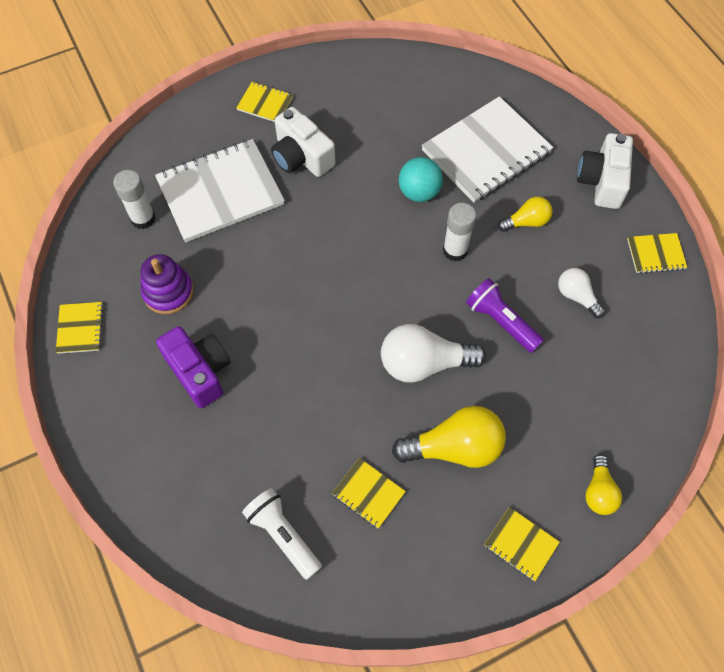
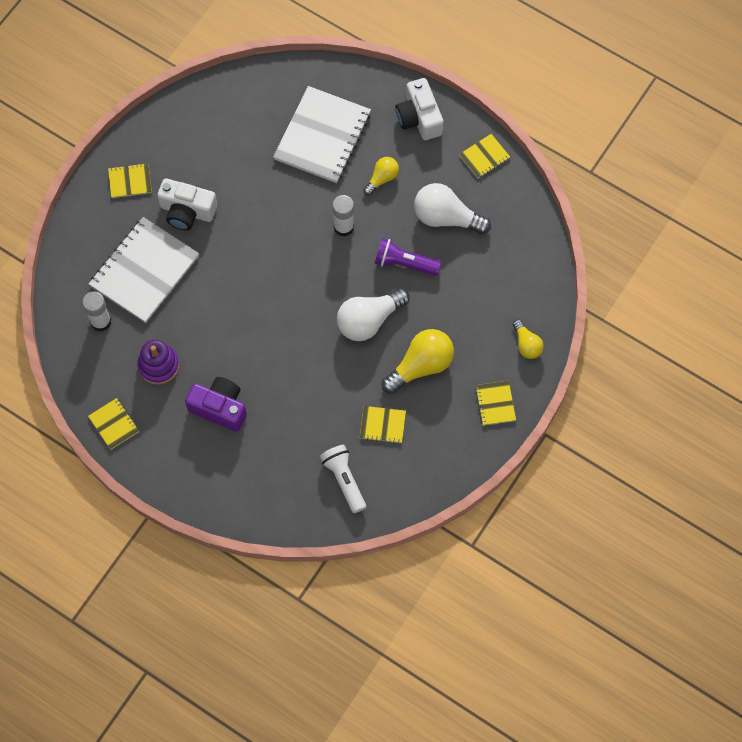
camera: 30 degrees left, 5 degrees up
(283, 535) = (344, 480): white flashlight -> white flashlight turned 45 degrees clockwise
(419, 192) = (292, 195): turquoise ball -> none
(521, 544) = (495, 403): yellow notebook -> yellow notebook turned 75 degrees clockwise
(576, 296) = (446, 217): white light bulb -> white light bulb, size x1.77

